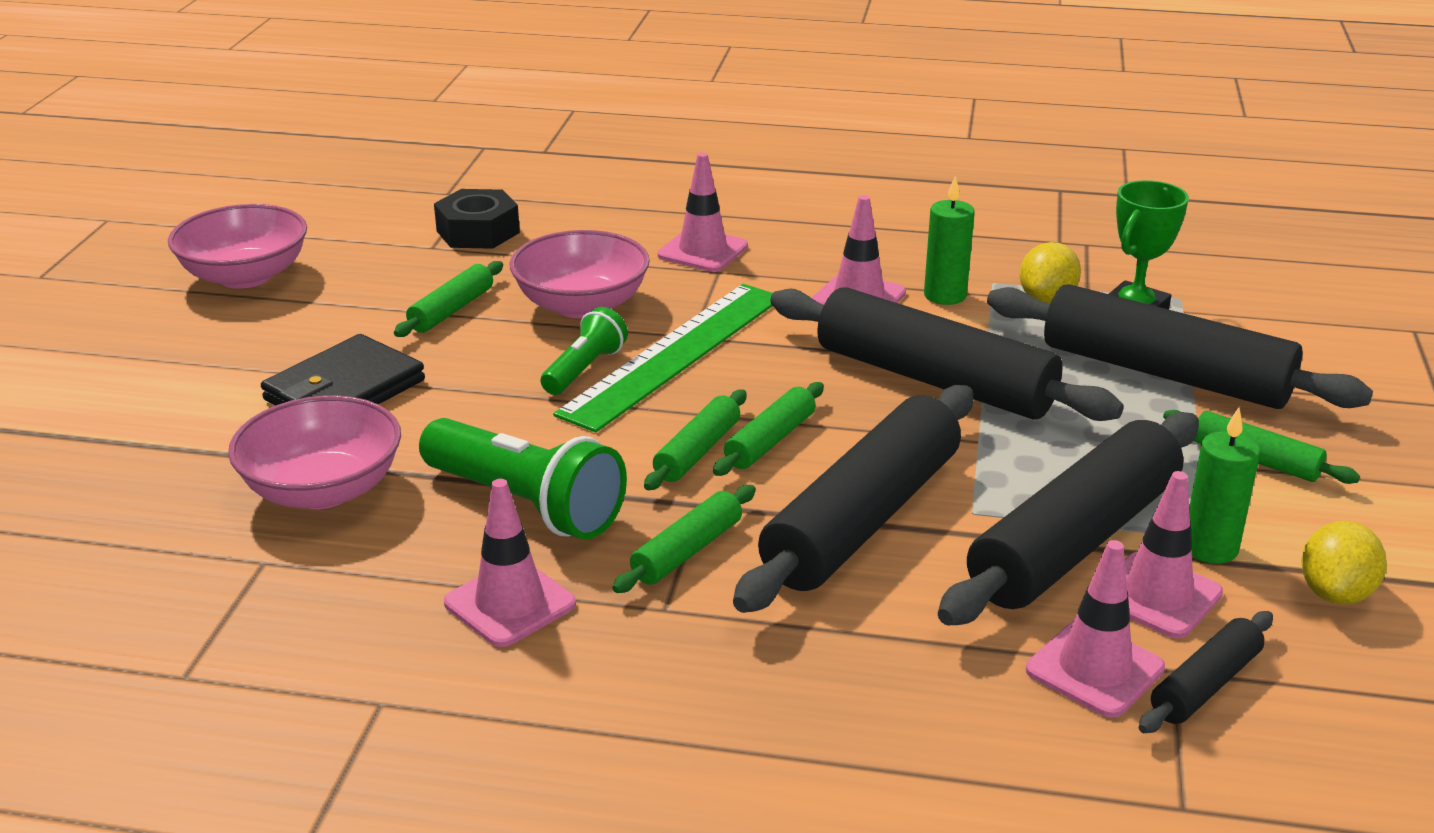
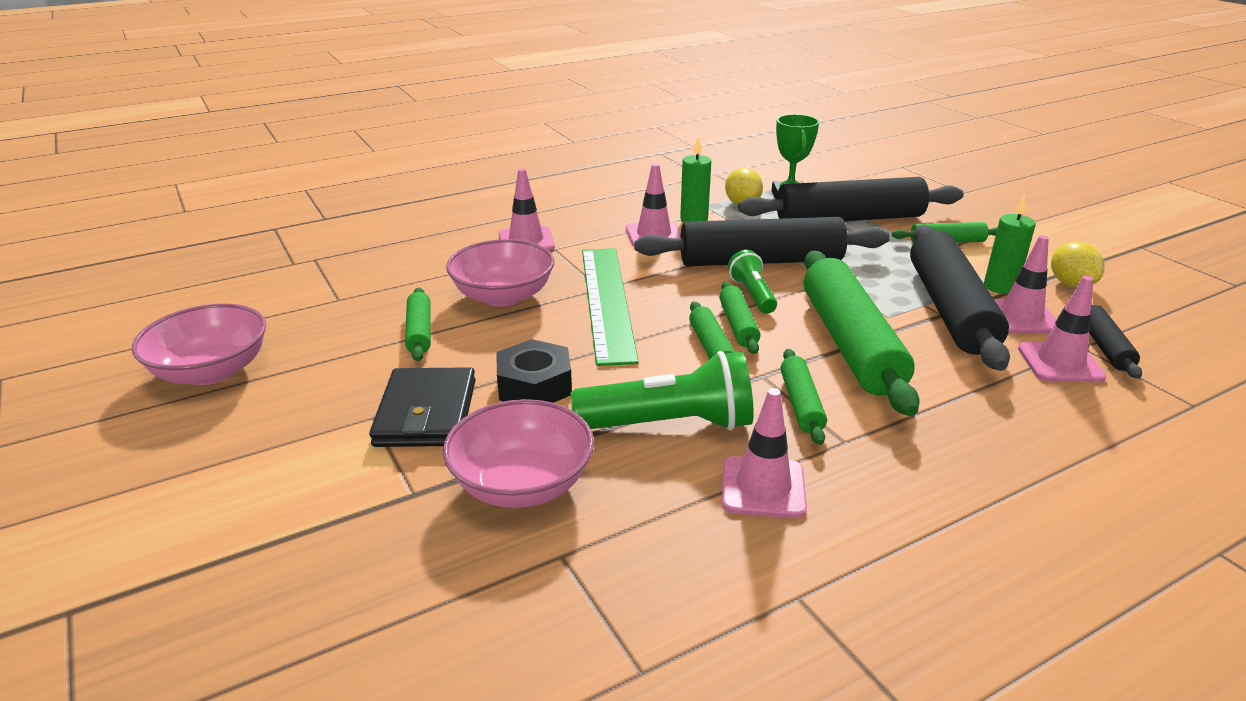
camera: 40 degrees left, 0 degrees up
(478, 232) = (357, 279): black nut -> black nut (534, 385)
(585, 369) = (568, 331): green flashlight -> green flashlight (752, 294)
(863, 519) = (851, 343): black rolling pin -> green rolling pin

